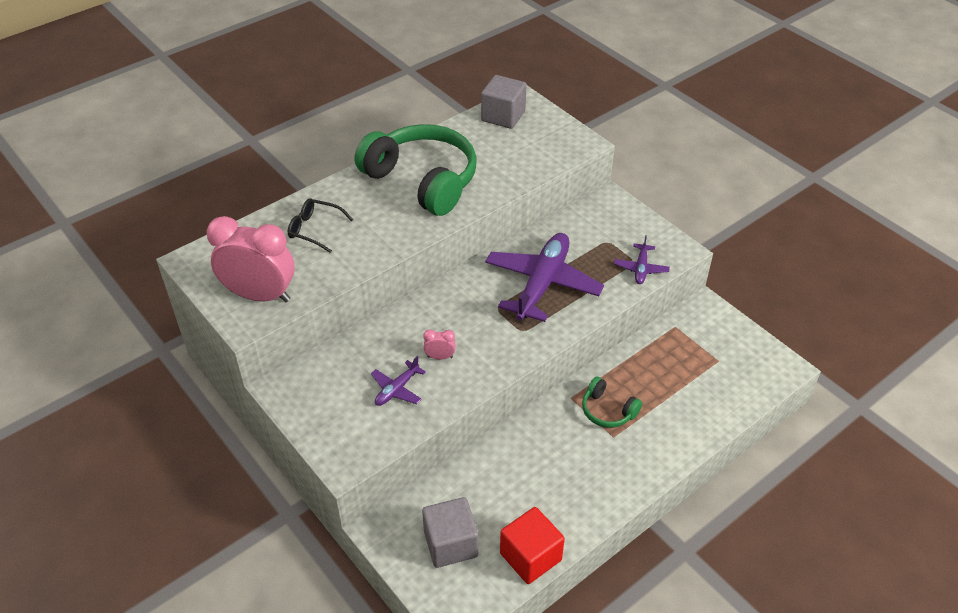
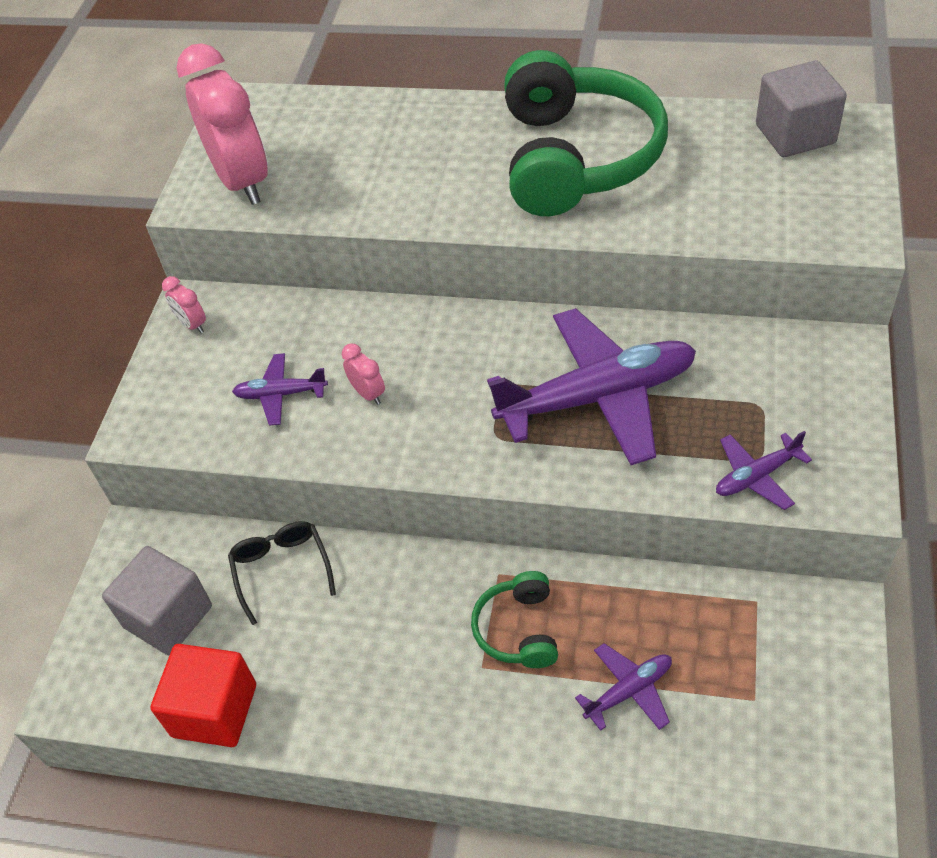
camera: 55 degrees right, 5 degrees up
(297, 395) = (192, 324): none -> pink clock
(314, 229) = (386, 143): black glasses -> black glasses (281, 569)
(676, 395) = (629, 691): none -> purple plane

